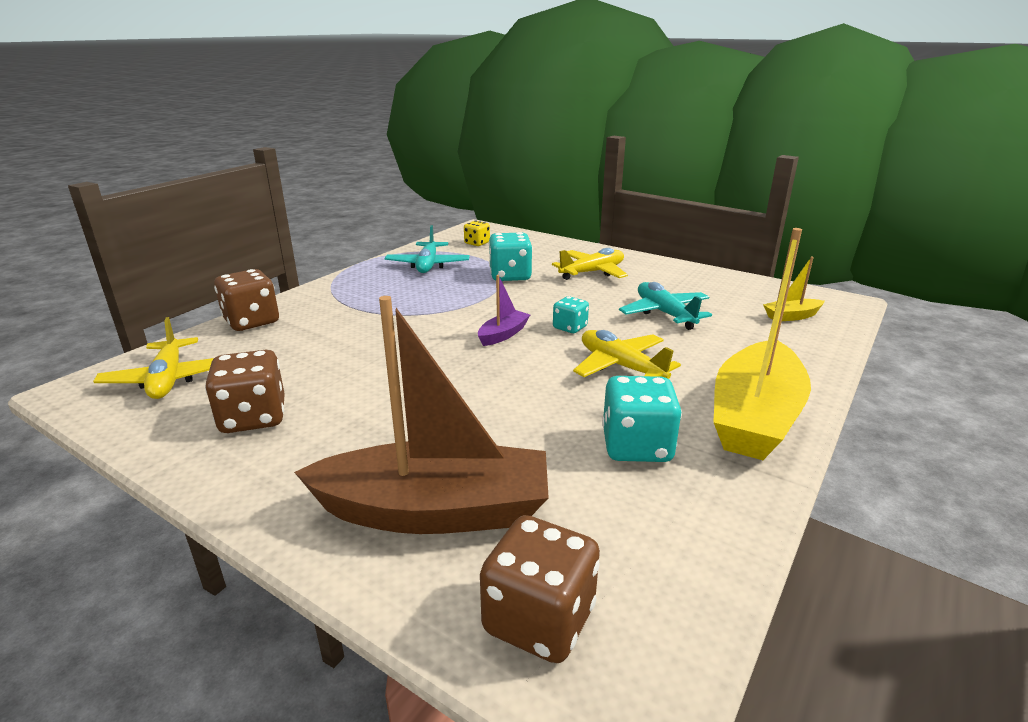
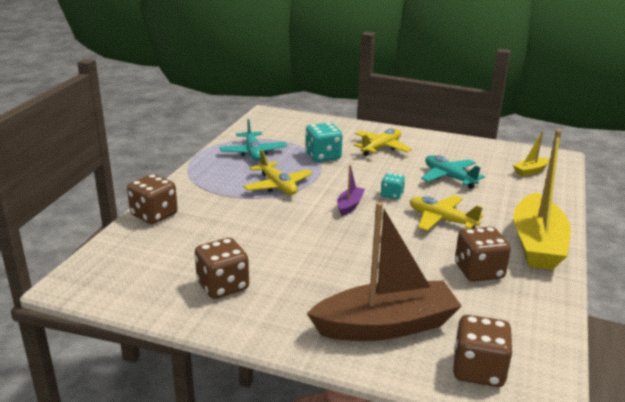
camera: 15 degrees left, 0 degrees up
(168, 379) = (133, 267): yellow plane -> yellow plane (278, 186)
(477, 243) = (277, 129): yellow dice -> none
(636, 446) = (479, 271): turquoise dice -> brown dice

